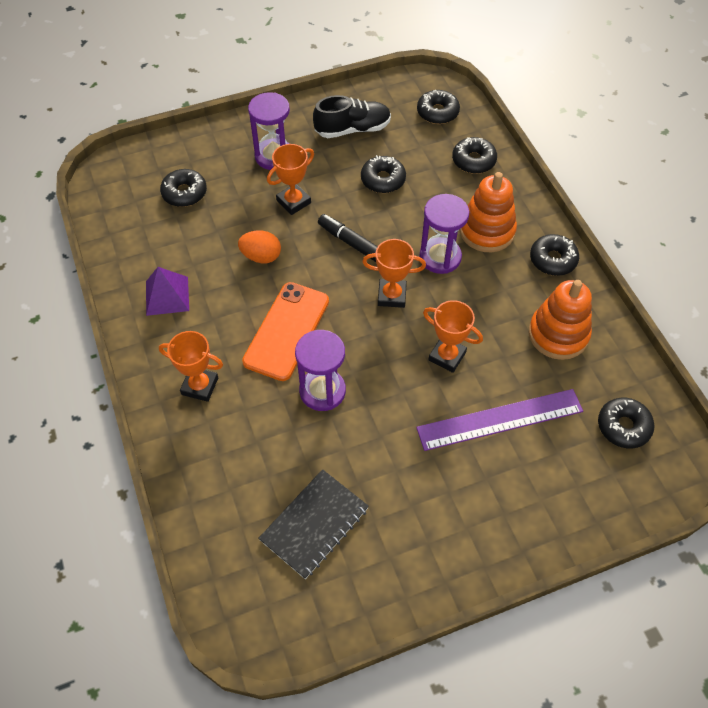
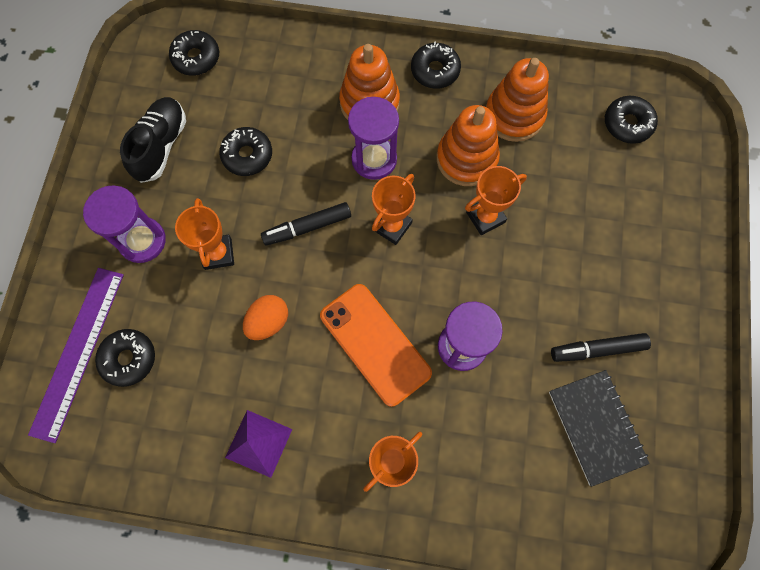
camera: 60 degrees left, 15 degrees up
(385, 495) = (597, 349): none -> black marker
(473, 160) = (279, 64): black donut -> none
(489, 319) = (466, 159): none -> orange stacking toy
(499, 419) = (572, 212): purple ruler -> purple ruler (77, 352)

